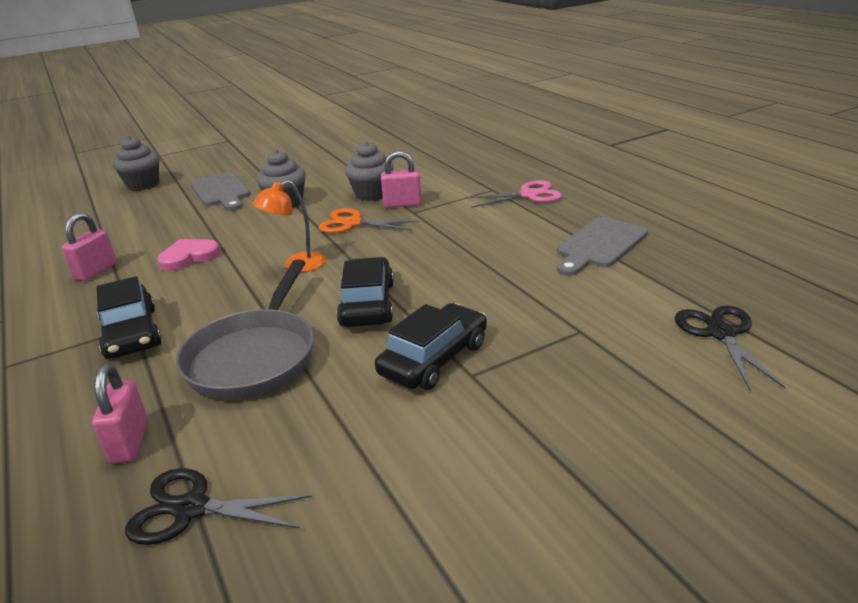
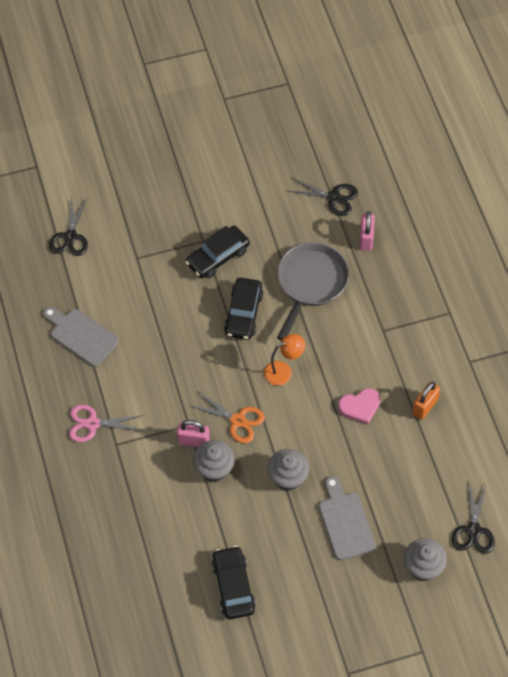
camera: 170 degrees left, 30 degrees up
(77, 208) = (473, 530): none -> black scissors
(96, 271) = (424, 406): pink padlock -> orange padlock
(131, 333) = (383, 324): black car -> black car (233, 586)
(599, 245) = (81, 335): grey cutting board -> grey cutting board turned 105 degrees counterclockwise

